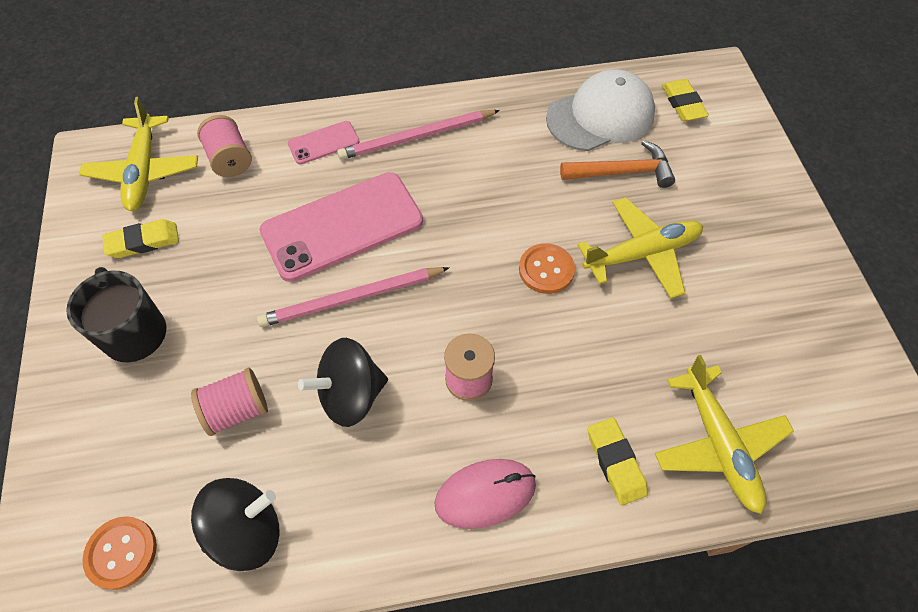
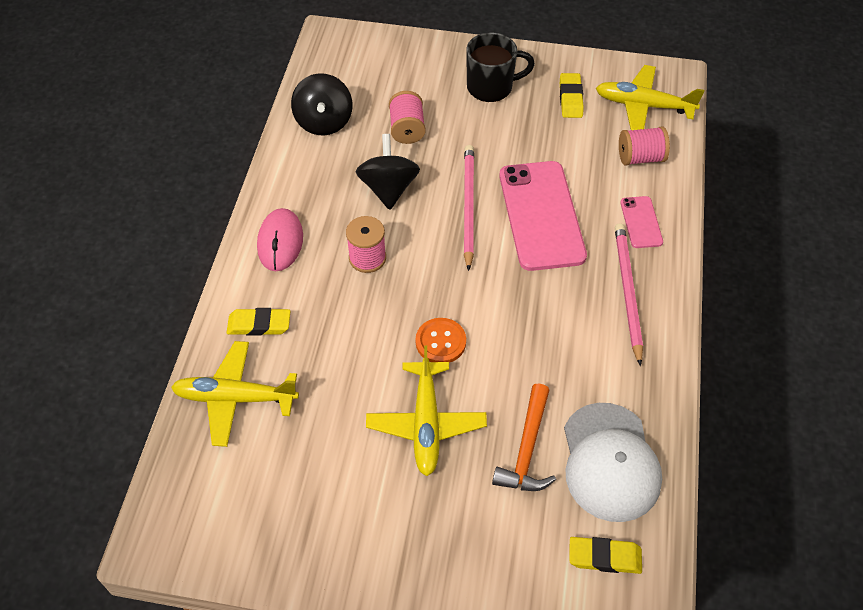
camera: 110 degrees right, 5 degrees down
(121, 553) = (342, 69): orange button -> none

